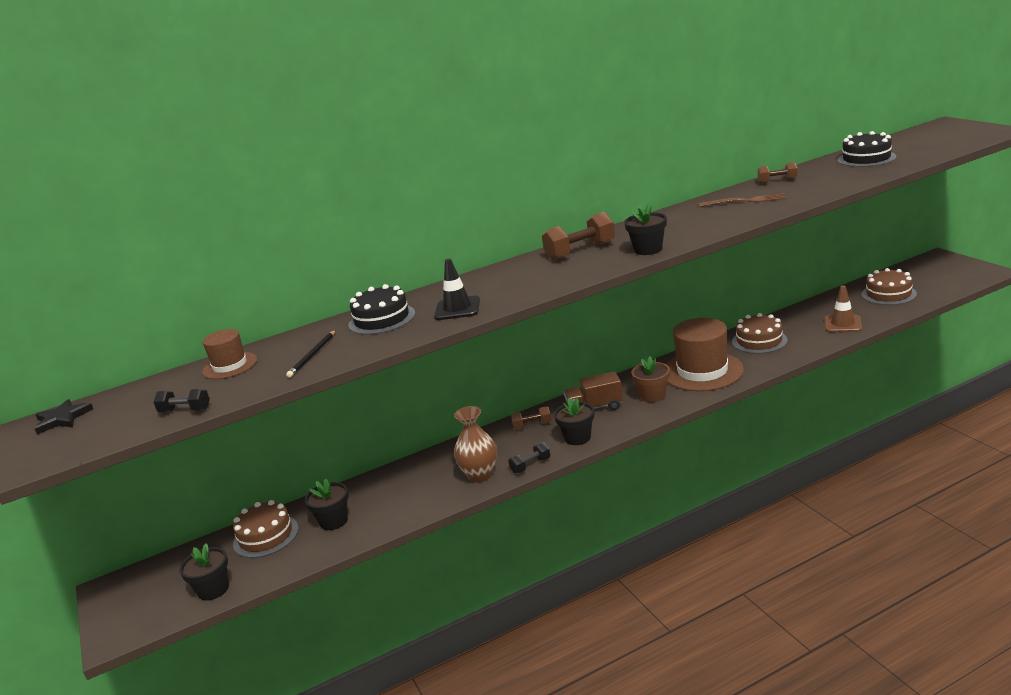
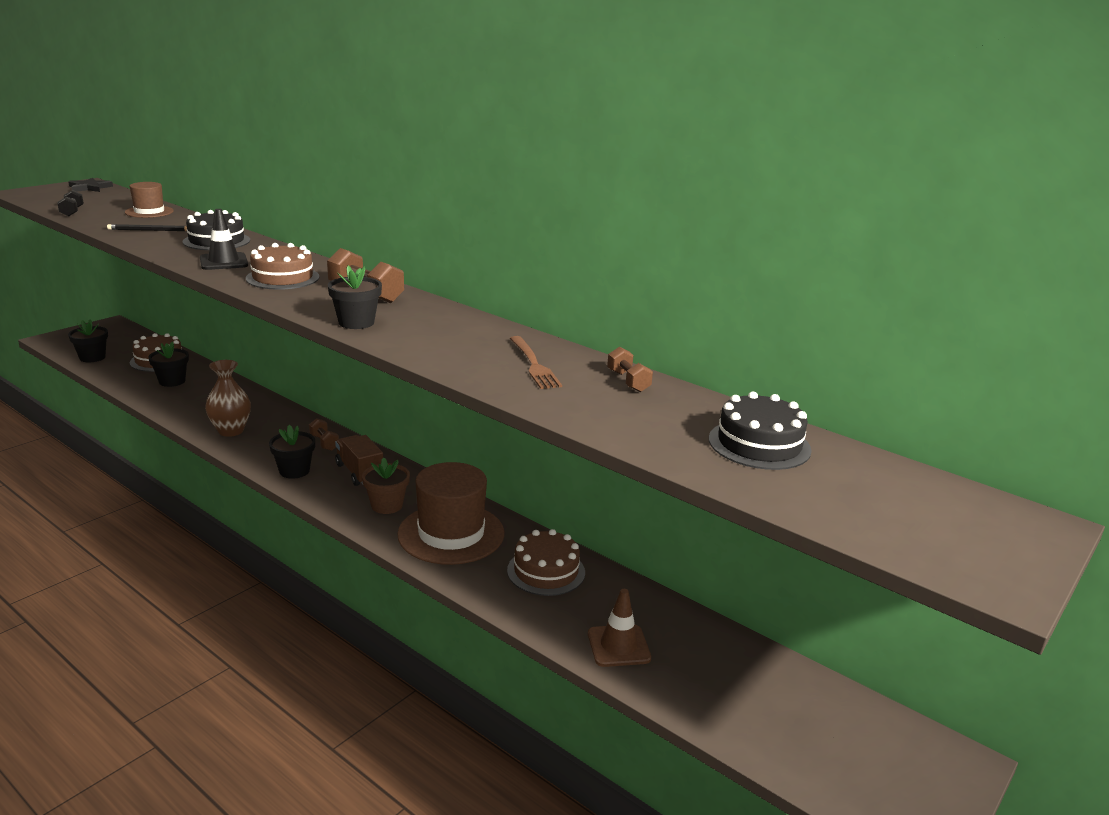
camera: 60 degrees right, 0 degrees up
(530, 465) = (243, 453): black dumbbell -> none
(888, 294) = (753, 695): brown cake -> brown cake (282, 278)

